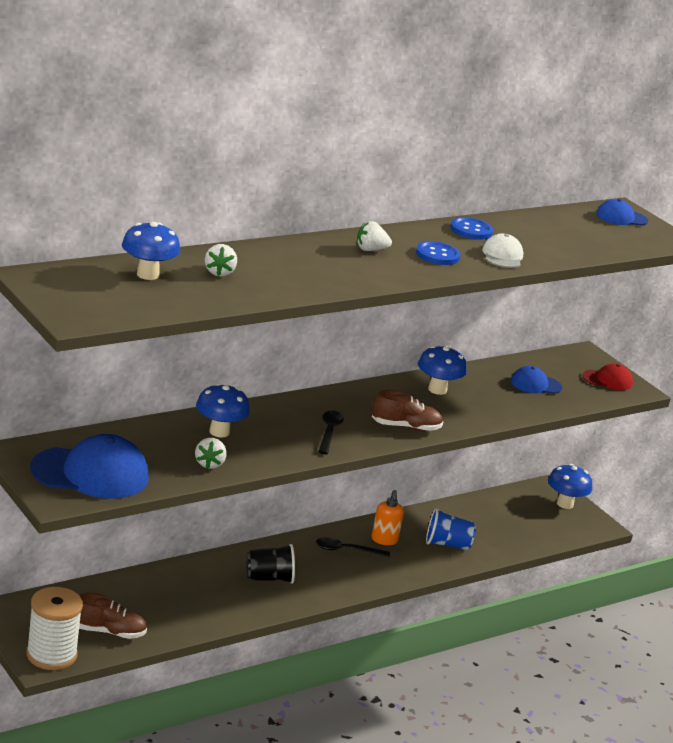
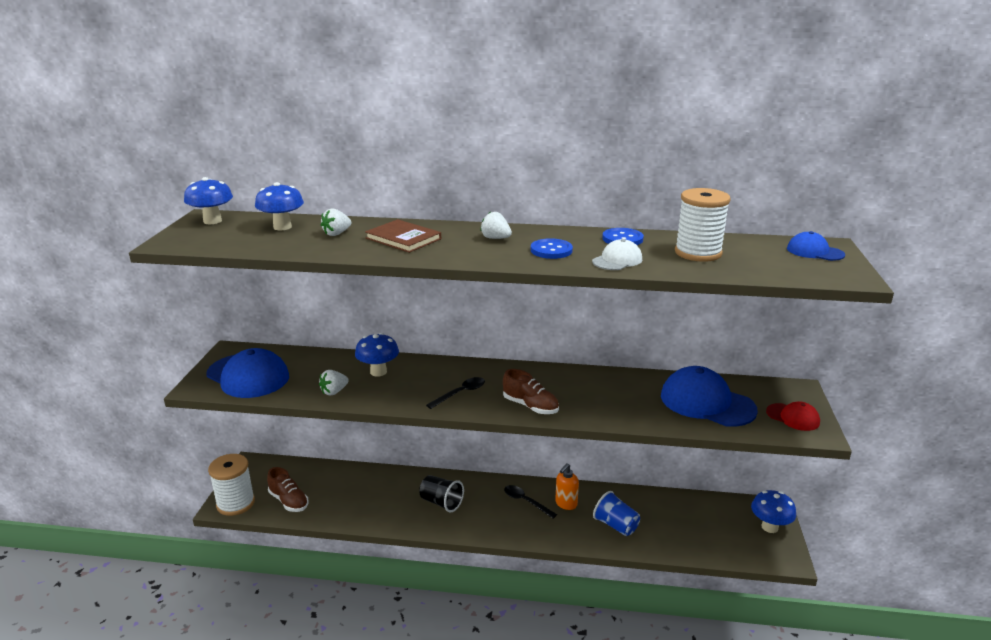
camera: 45 degrees right, 0 degrees up
(292, 266) = (403, 238): none -> brown book
(437, 390) = (603, 385): blue mushroom -> blue mushroom (212, 221)
(535, 384) = (707, 403): blue cap -> blue cap, size x1.91
(547, 235) = (698, 253): none -> white spool

